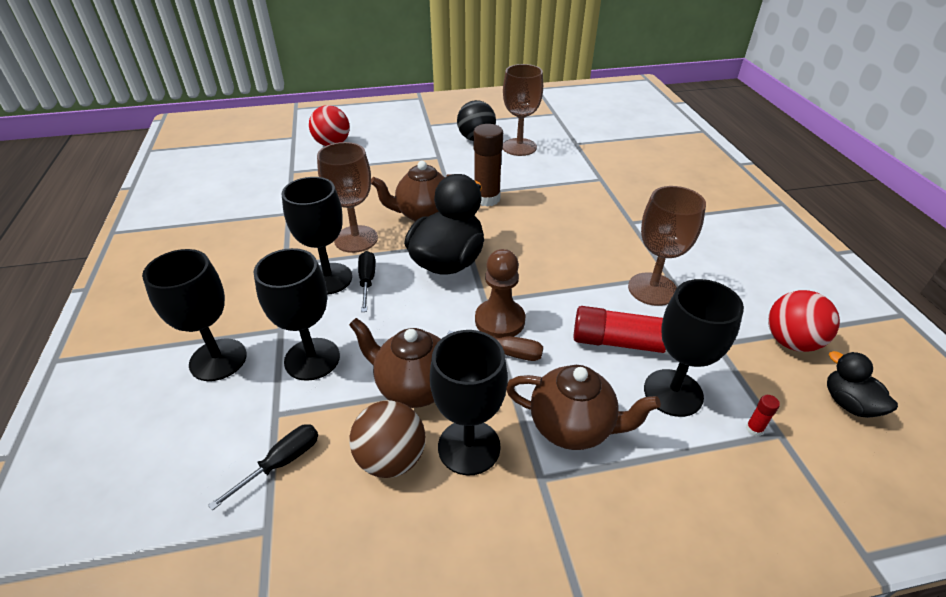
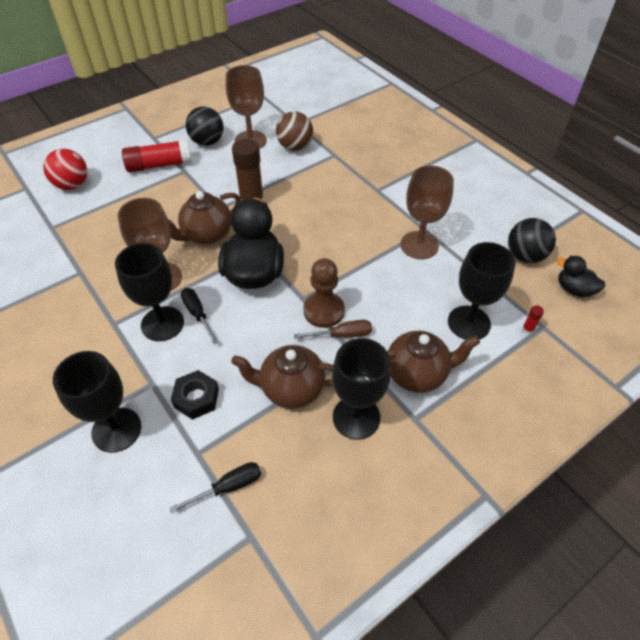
camera: 25 degrees left, 10 degrees up
(281, 463) = (228, 487): black screwdriver -> black screwdriver turned 45 degrees clockwise
(312, 359) = (196, 398): black goblet -> black nut
(391, 459) = (307, 449): brown ball -> brown ball (295, 147)
(623, 343) = (419, 297): red glue stick -> red glue stick (159, 165)
(791, 342) = (525, 256): red ball -> black ball

